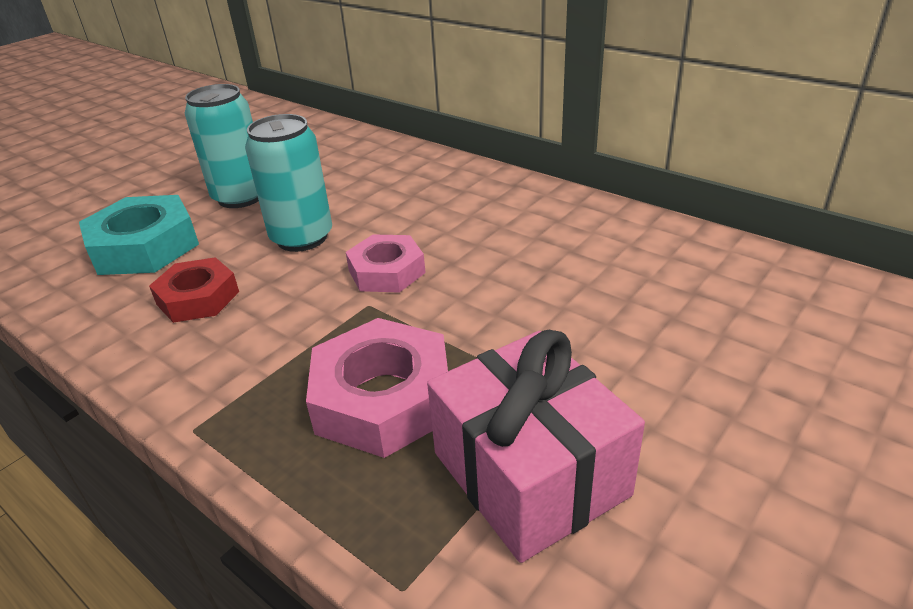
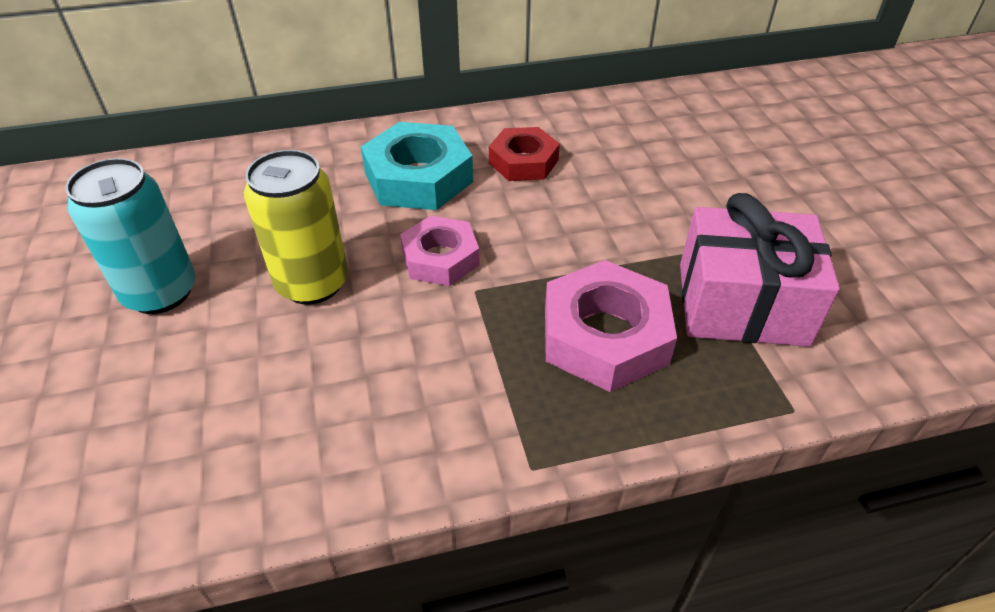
camera: 55 degrees left, 10 degrees up
(144, 246) = (153, 406): turquoise nut -> turquoise nut (418, 177)
(198, 298) = (324, 395): red nut -> red nut (523, 161)
(302, 238) = (312, 283): turquoise can -> yellow can

